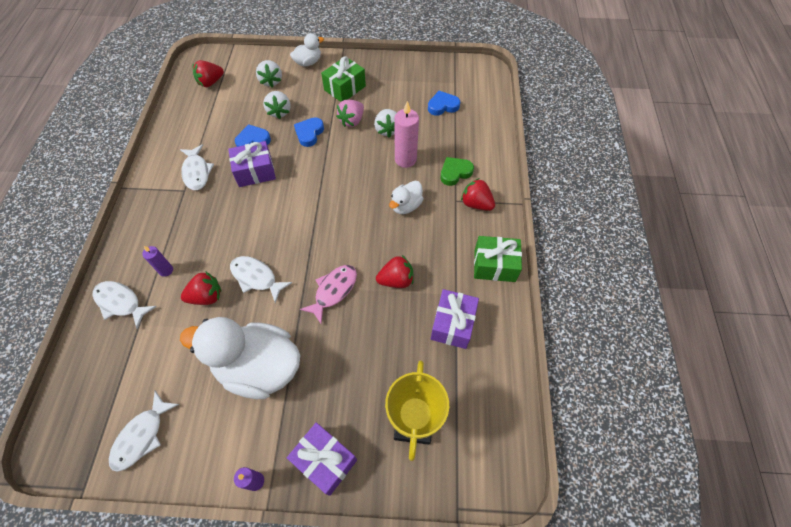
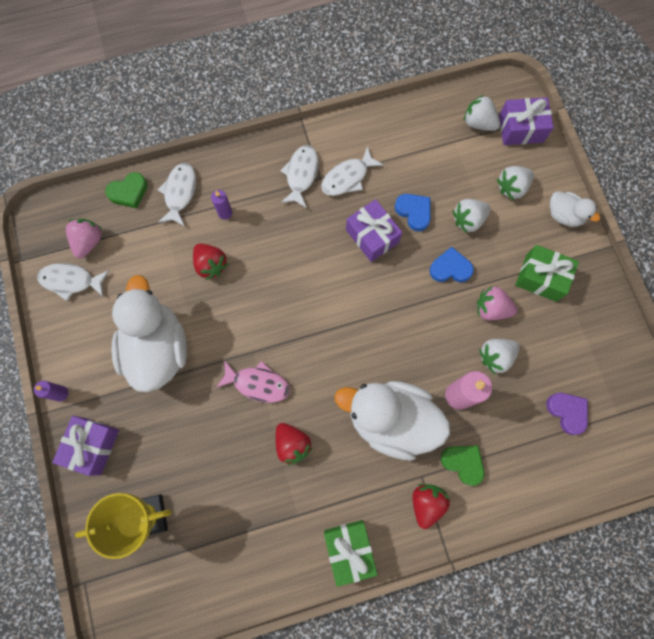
camera: 70 degrees right, 15 degrees up
(87, 349) = (129, 192): none -> green heart
(111, 405) = (89, 242): none -> pink strawberry
(210, 82) = (478, 123): red strawberry -> white strawberry
(256, 277) = (246, 301): white fish -> white fish (301, 174)
(406, 206) = (391, 420): white duck -> white duck, size x2.05
(442, 106) = (567, 412): blue heart -> purple heart
(453, 324) = (261, 523): purple gift -> purple gift (520, 129)

